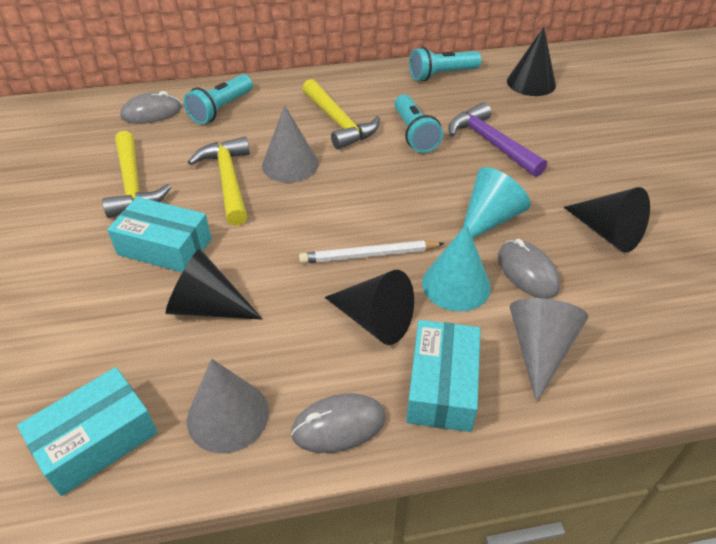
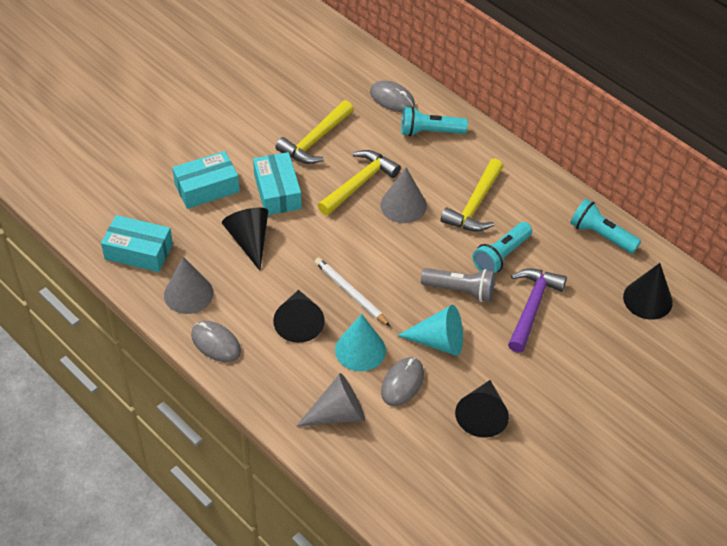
camera: 55 degrees right, 5 degrees up
(434, 176) = (460, 290): none -> grey flashlight
(441, 386) = (275, 377): turquoise box -> turquoise box (207, 188)

